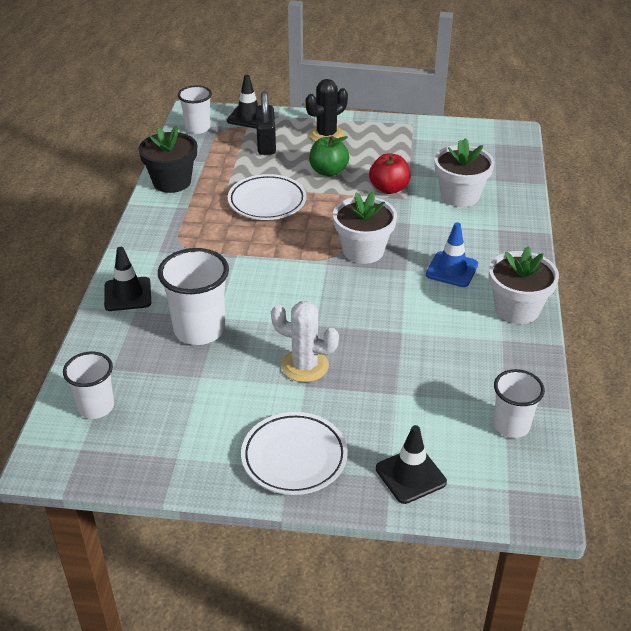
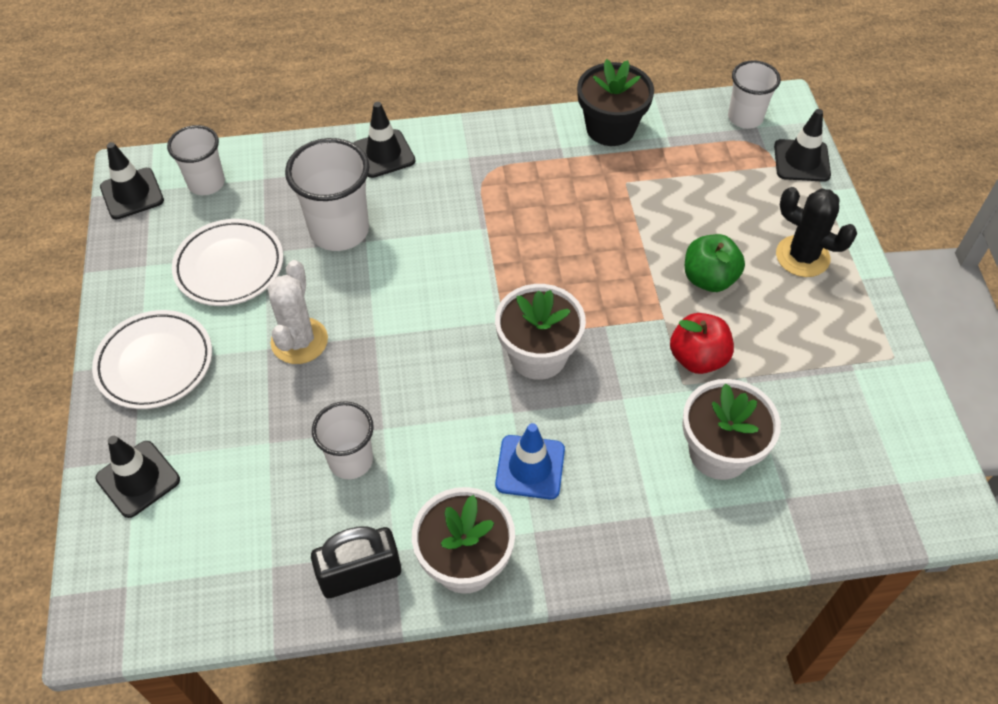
camera: 75 degrees right, 15 degrees up
(78, 462) = (132, 194): none -> black traffic cone
(266, 144) = (743, 196): black padlock -> black padlock (360, 574)
(267, 201) = (607, 230): white plate -> white plate (229, 267)
(511, 425) = (231, 579): white cup -> white cup (351, 460)

